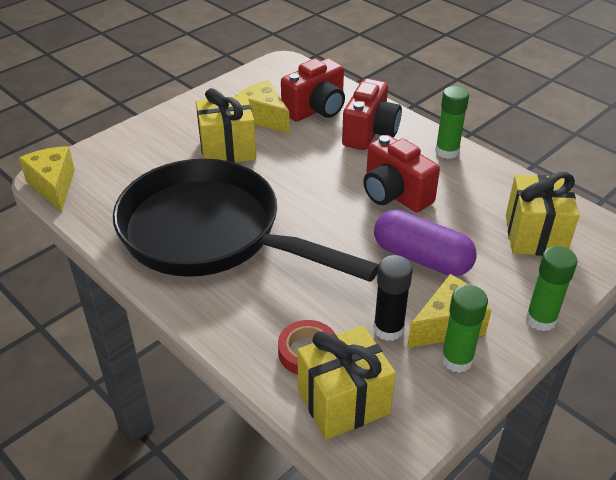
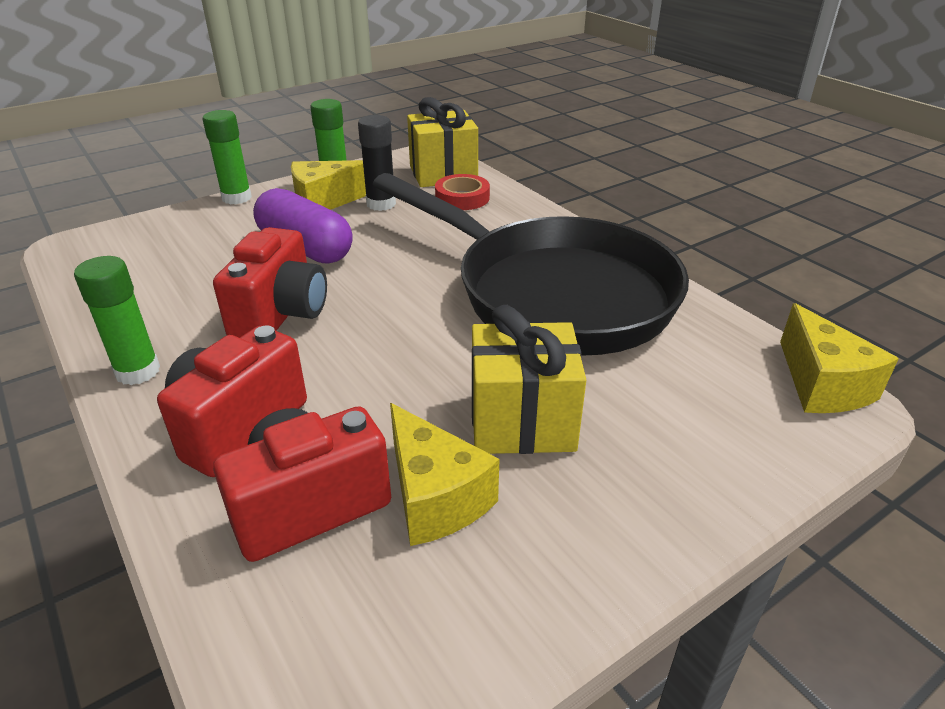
camera: 170 degrees left, 5 degrees down
(394, 194) = (281, 315): red camera -> red camera turned 45 degrees clockwise
(535, 235) = (155, 254): yellow gift -> none

